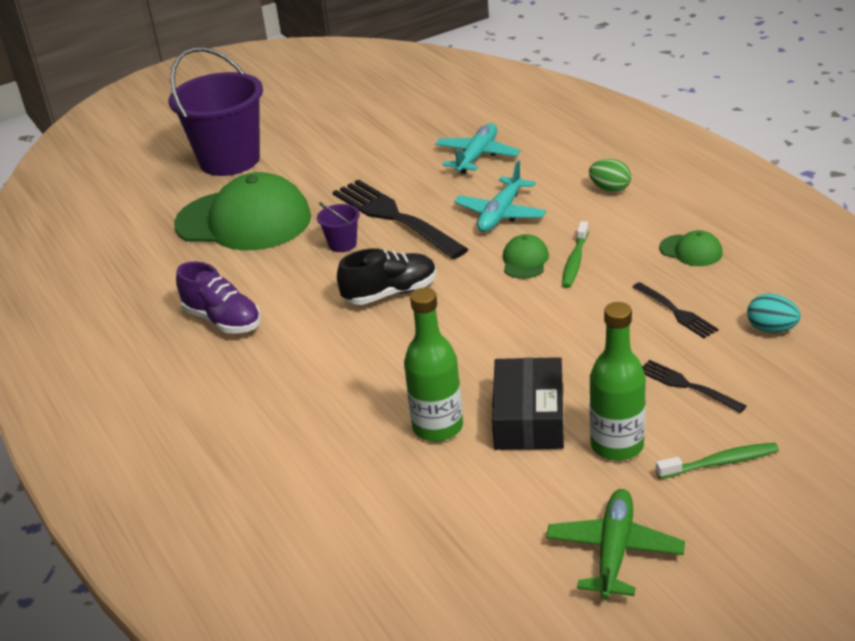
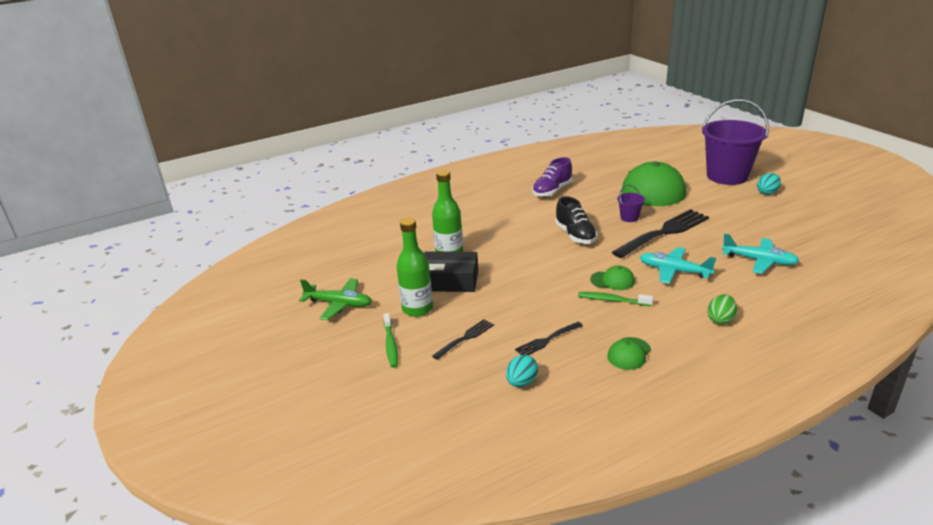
camera: 90 degrees right, 5 degrees down
(293, 136) = (767, 192): none -> turquoise egg

